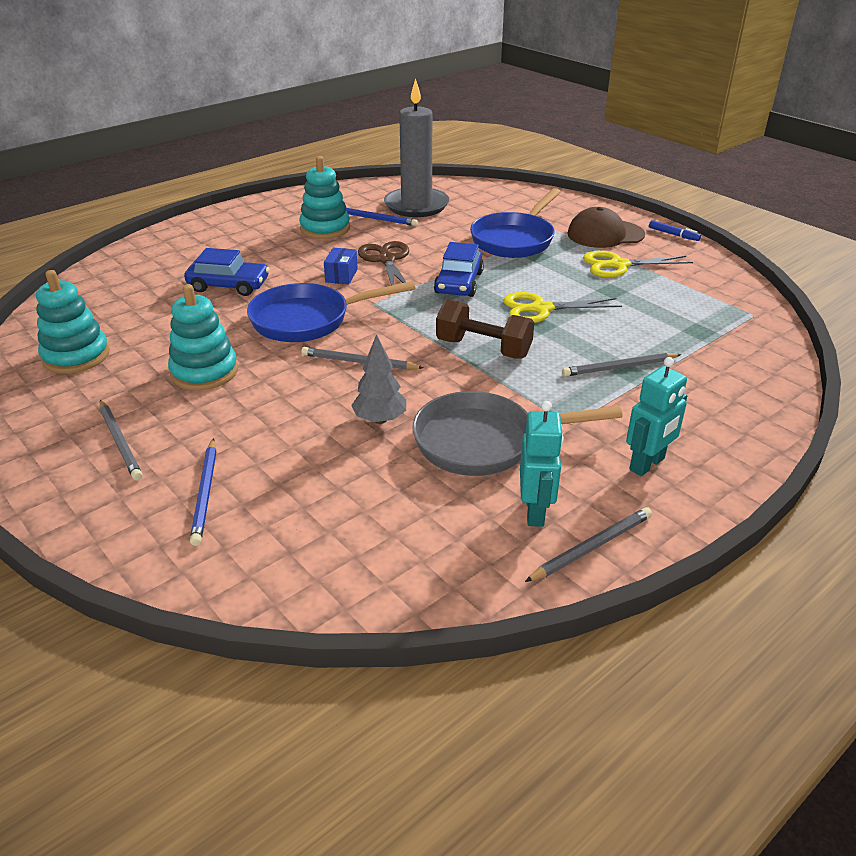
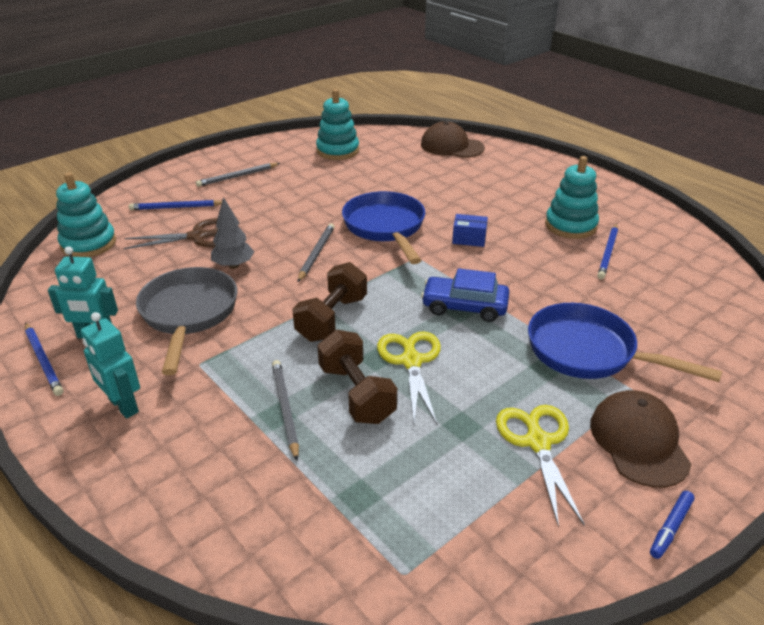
camera: 90 degrees right, 0 degrees up
(112, 276) = (451, 146): none -> brown cap
(204, 372) = (312, 193): turquoise stacking toy -> turquoise stacking toy (88, 244)
(229, 285) = (442, 190): blue car -> none
(386, 259) = (509, 262): brown scissors -> brown scissors (198, 236)
(416, 205) = (659, 279): grey candle -> none
(589, 333) = (356, 394): none -> brown dumbbell
(591, 547) = (43, 360): grey pencil -> blue pencil

